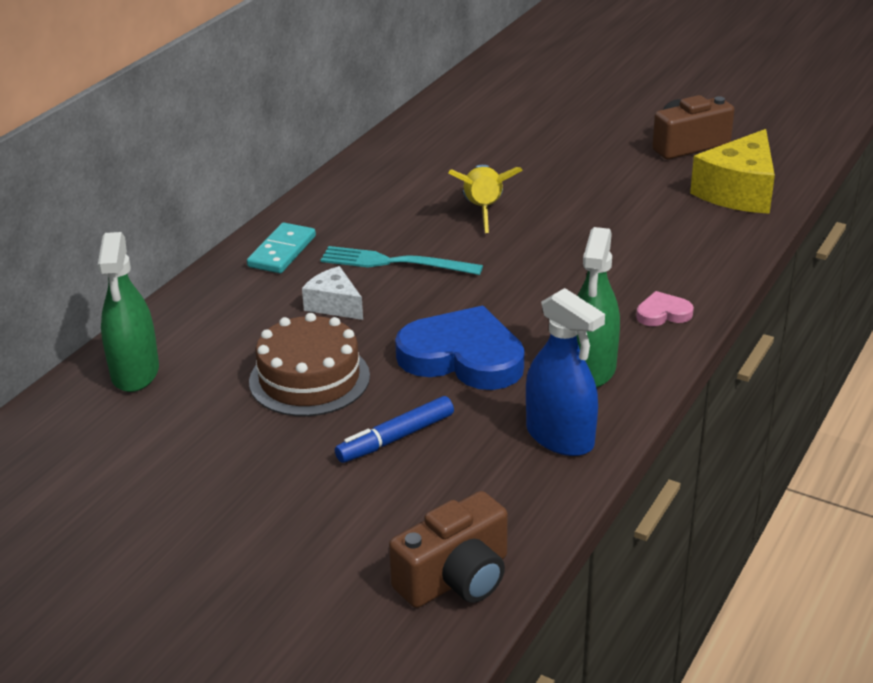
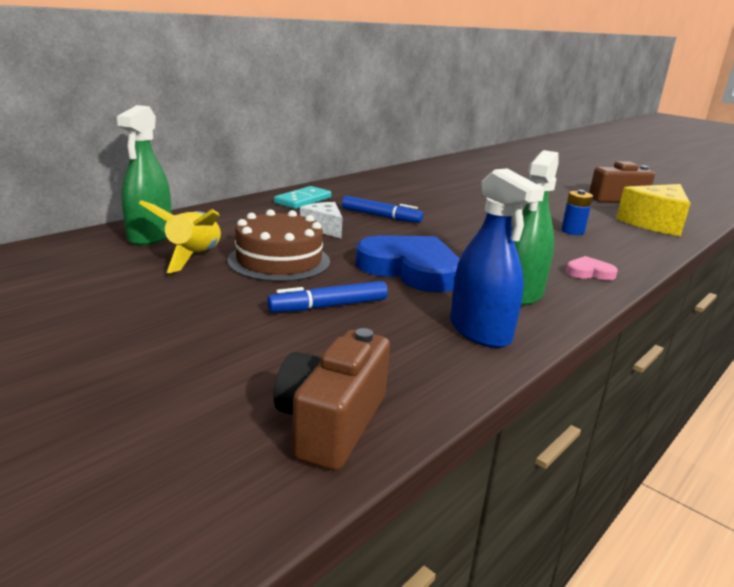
camera: 10 degrees right, 10 degrees down
(395, 262) = (381, 216): turquoise fork -> blue marker
(456, 578) = (331, 423): brown camera -> brown camera turned 135 degrees clockwise
(483, 210) = (457, 204): yellow rocket -> yellow rocket (194, 257)
(638, 236) = (572, 231): none -> blue battery

